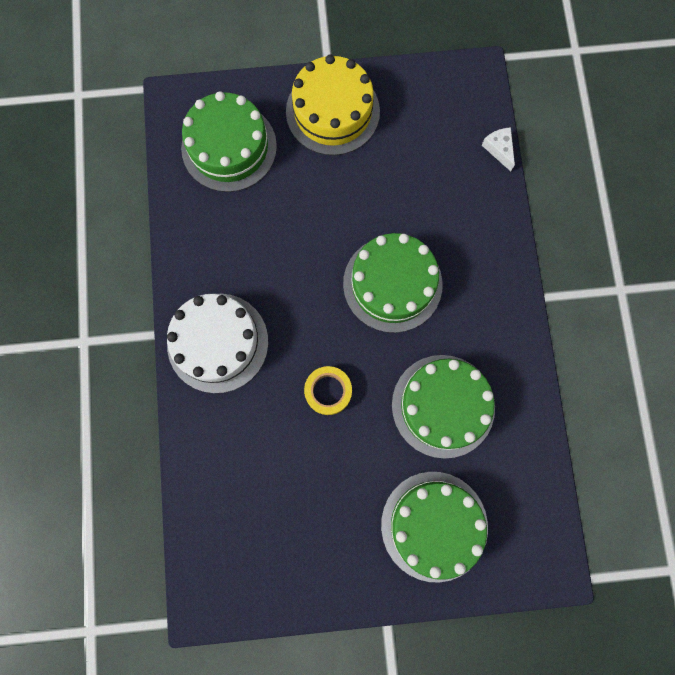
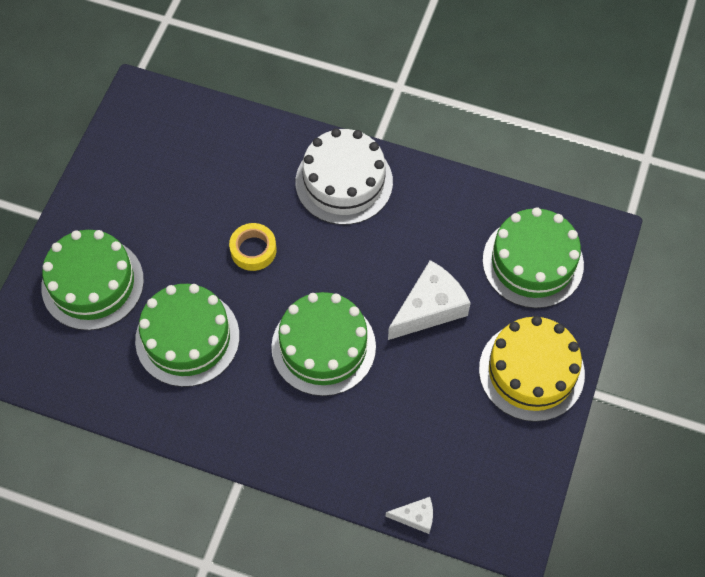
camera: 115 degrees right, 15 degrees down
(313, 212) = (429, 308): none -> white cheese

